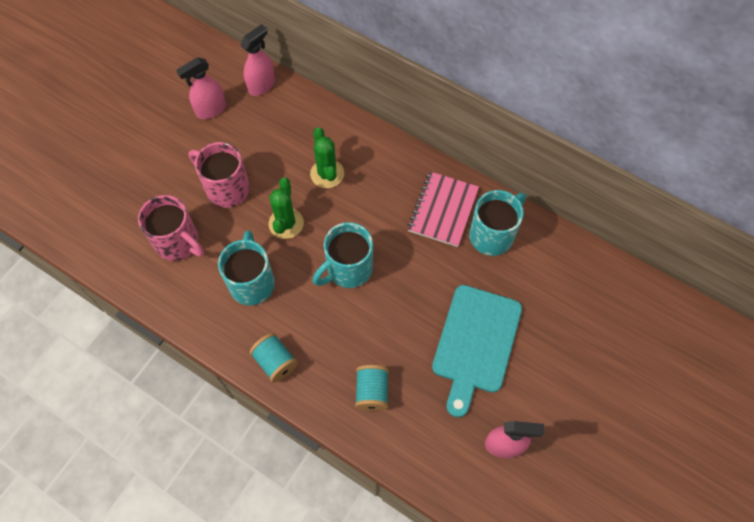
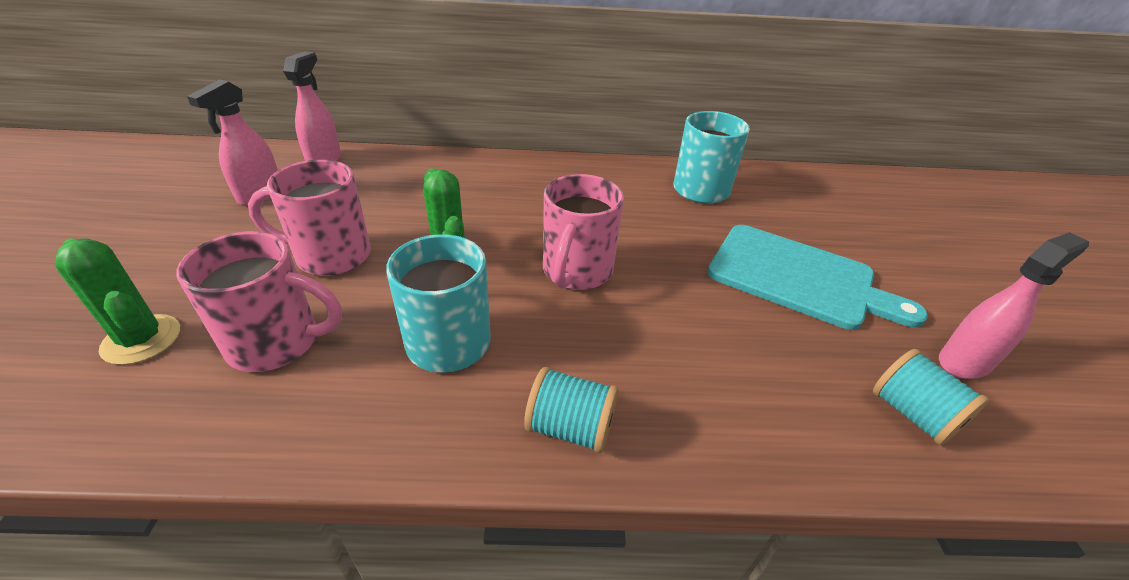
camera: 35 degrees left, 25 degrees down
(327, 174) = (469, 201): green cactus -> green cactus (141, 339)
(348, 269) = (576, 272): turquoise mug -> pink mug
(372, 392) = (749, 390): turquoise spool -> turquoise spool (913, 414)
(443, 210) = (631, 188): pink notebook -> none
(475, 343) = (798, 278): turquoise cutting board -> turquoise cutting board turned 45 degrees counterclockwise

